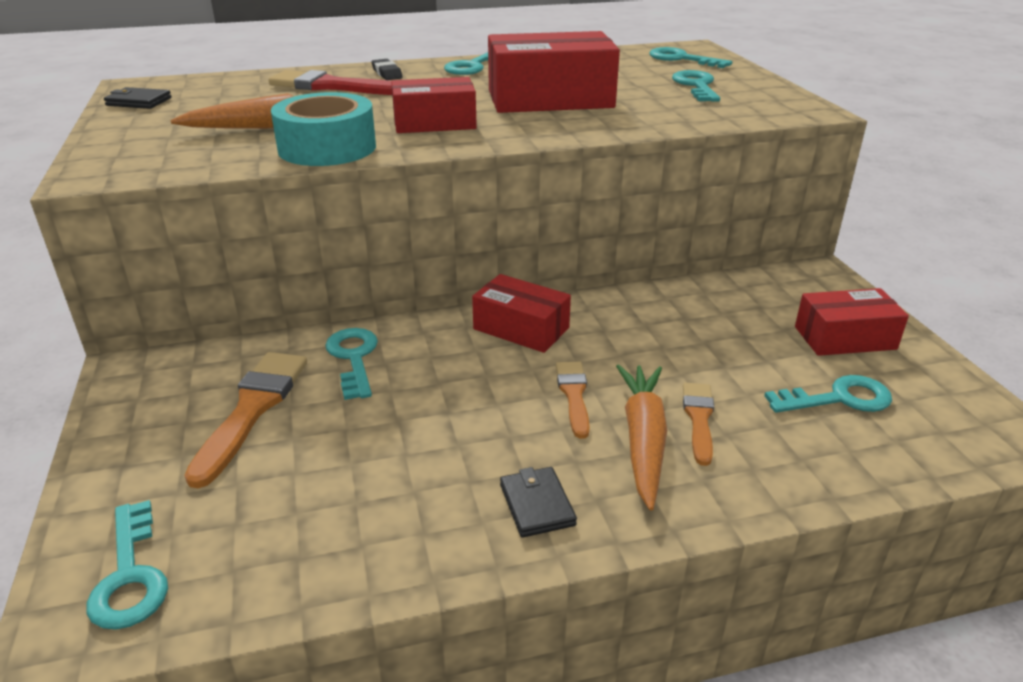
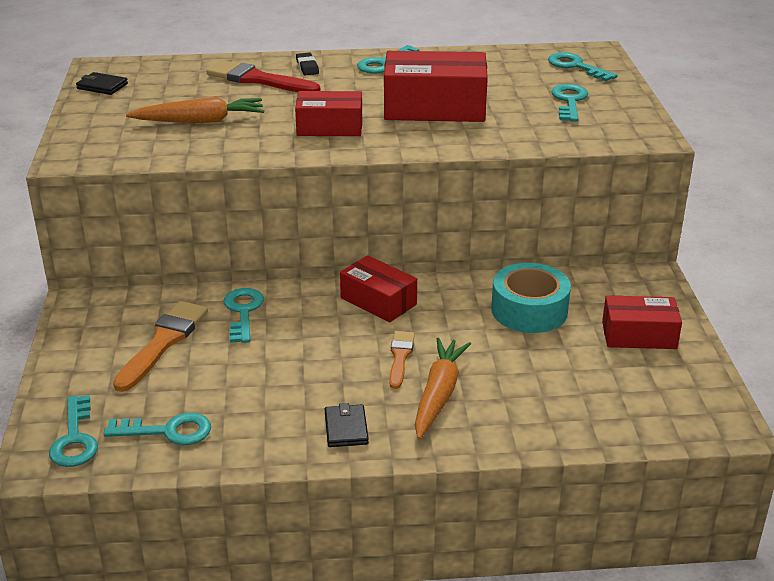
camera: 10 degrees right, 0 degrees up
(327, 148) = (240, 146): turquoise tape -> turquoise tape (529, 310)
(699, 419) = (487, 384): orange brush -> none
(839, 398) = (604, 381): turquoise key -> turquoise key (168, 431)

